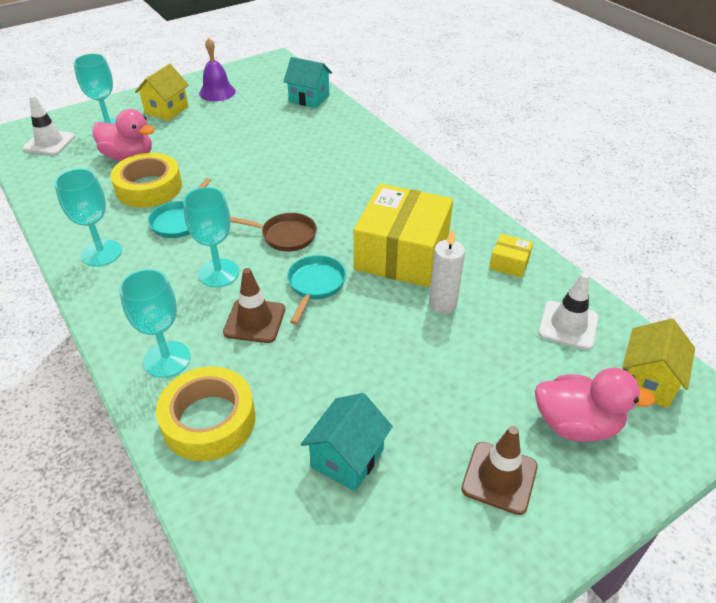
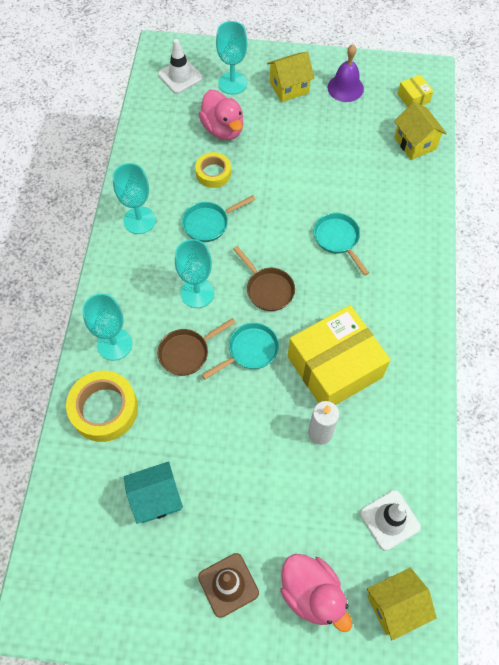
camera: 40 degrees right, 20 degrees up
(149, 188) = (213, 173): yellow tape -> yellow tape, size x0.62
(254, 321) = (187, 352): brown traffic cone -> brown pan
(309, 98) = (415, 143): turquoise house -> yellow house
(311, 176) = (338, 239): none -> turquoise pan
(509, 263) = (405, 435): yellow box -> yellow box (413, 98)

